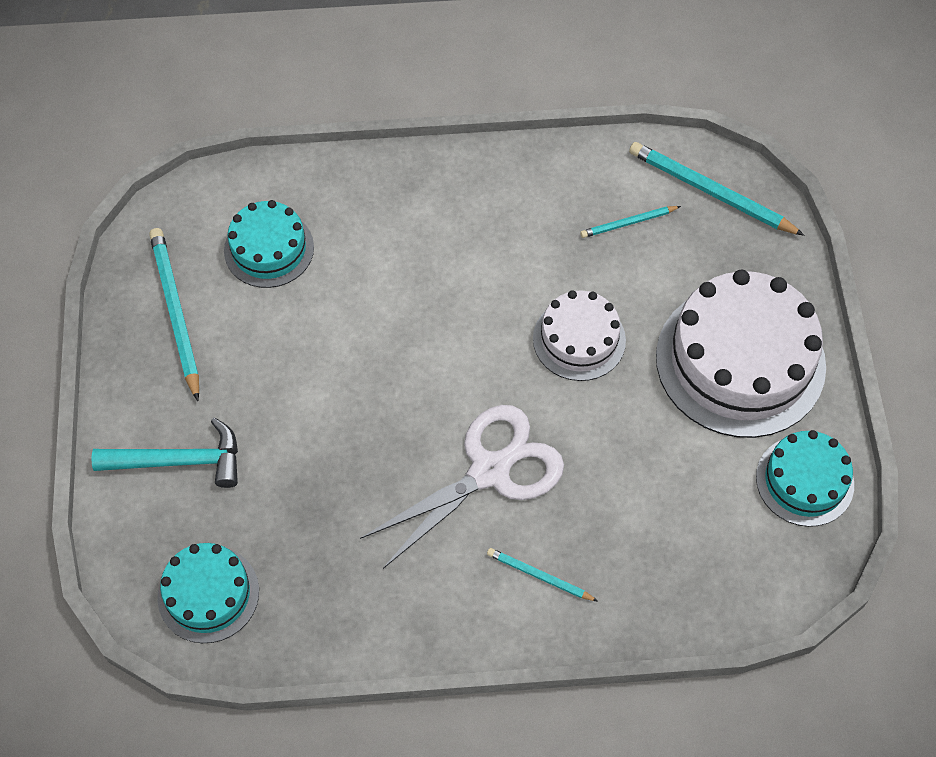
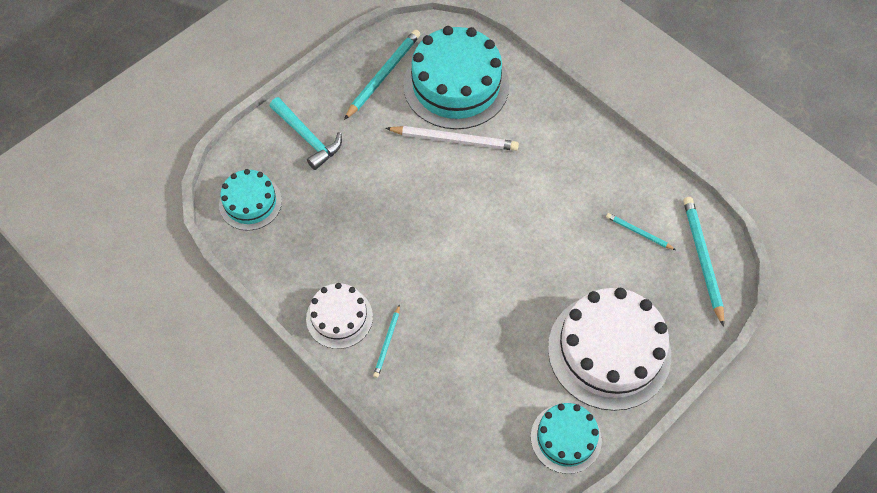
camera: 50 degrees right, 0 degrees up
(269, 249) = (456, 85): turquoise cake -> turquoise cake, size x1.81
(341, 307) = (454, 140): none -> white pencil
(490, 471) = (425, 275): white scissors -> none
(539, 576) = (387, 342): turquoise pencil -> turquoise pencil turned 150 degrees counterclockwise
(579, 339) = (543, 261): white cake -> white cake (339, 317)

